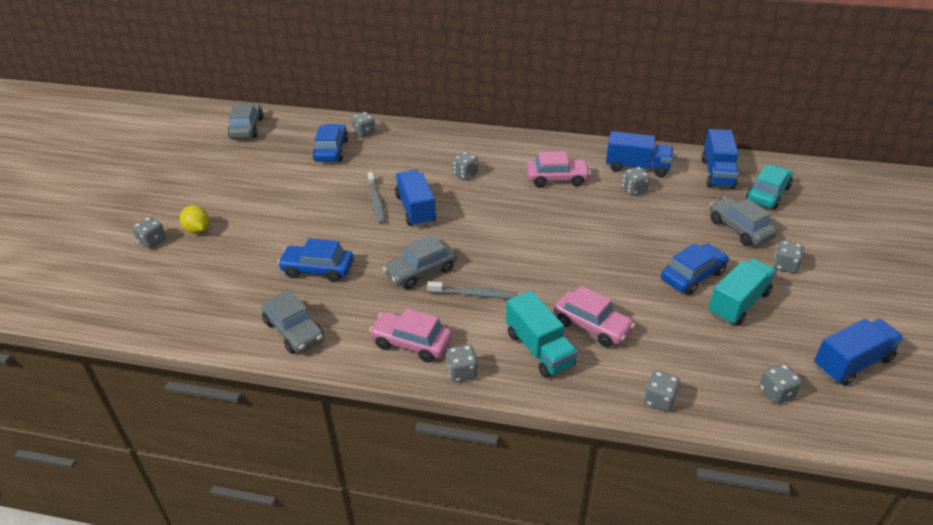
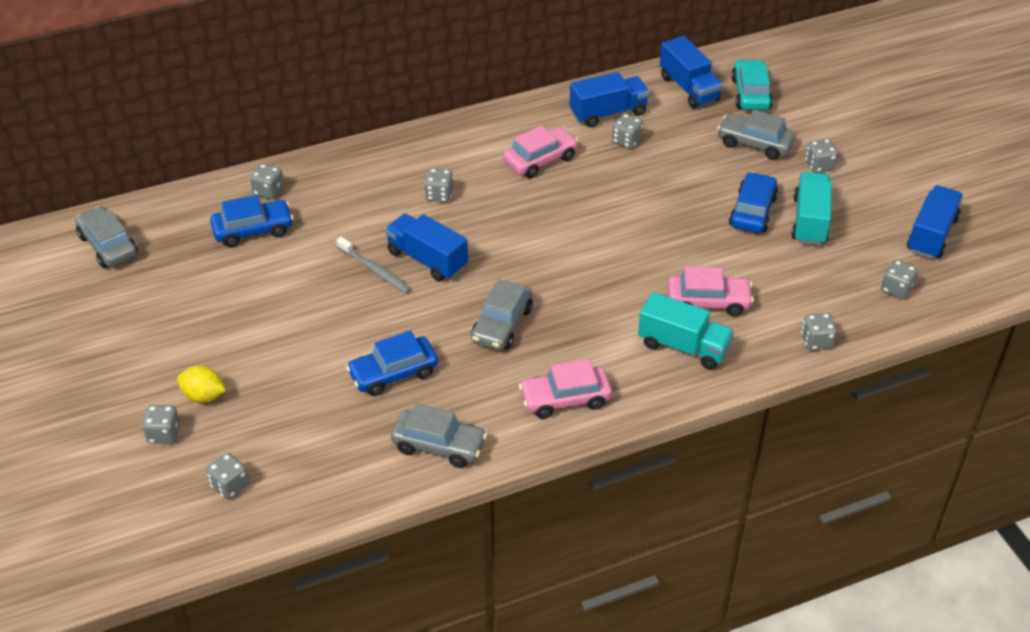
camera: 35 degrees left, 5 degrees up
(331, 150) = (253, 230): blue car -> blue car turned 105 degrees clockwise
(462, 372) = (636, 402): grey dice -> grey dice (230, 485)
(474, 294) = (577, 323): grey toothbrush -> none

